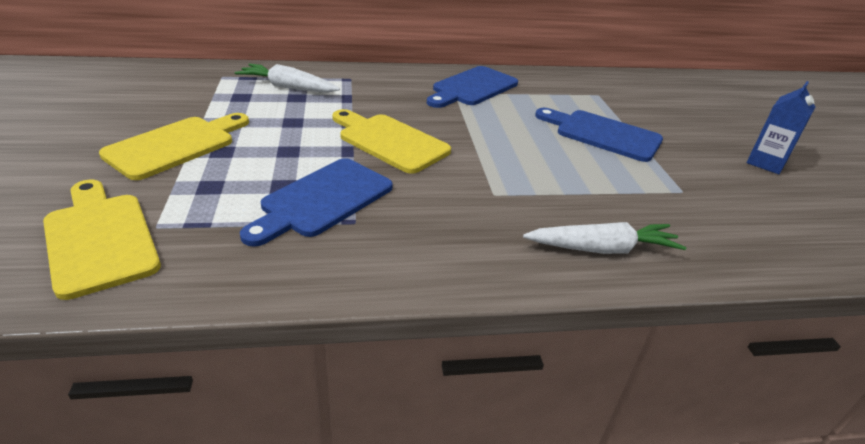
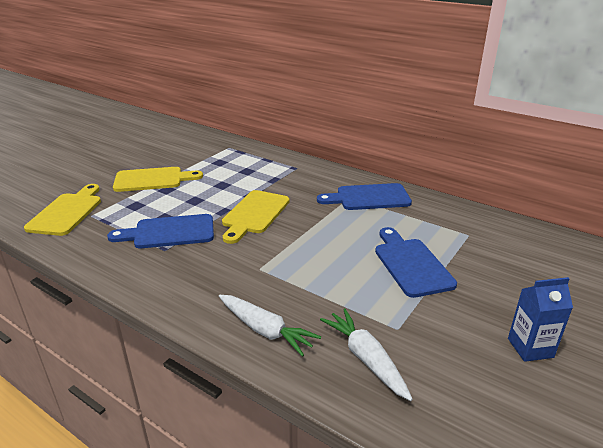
camera: 45 degrees right, 5 degrees down
(288, 87) = (252, 163): white carrot -> white carrot (366, 359)
(390, 141) = (254, 214): yellow cutting board -> yellow cutting board turned 150 degrees counterclockwise

